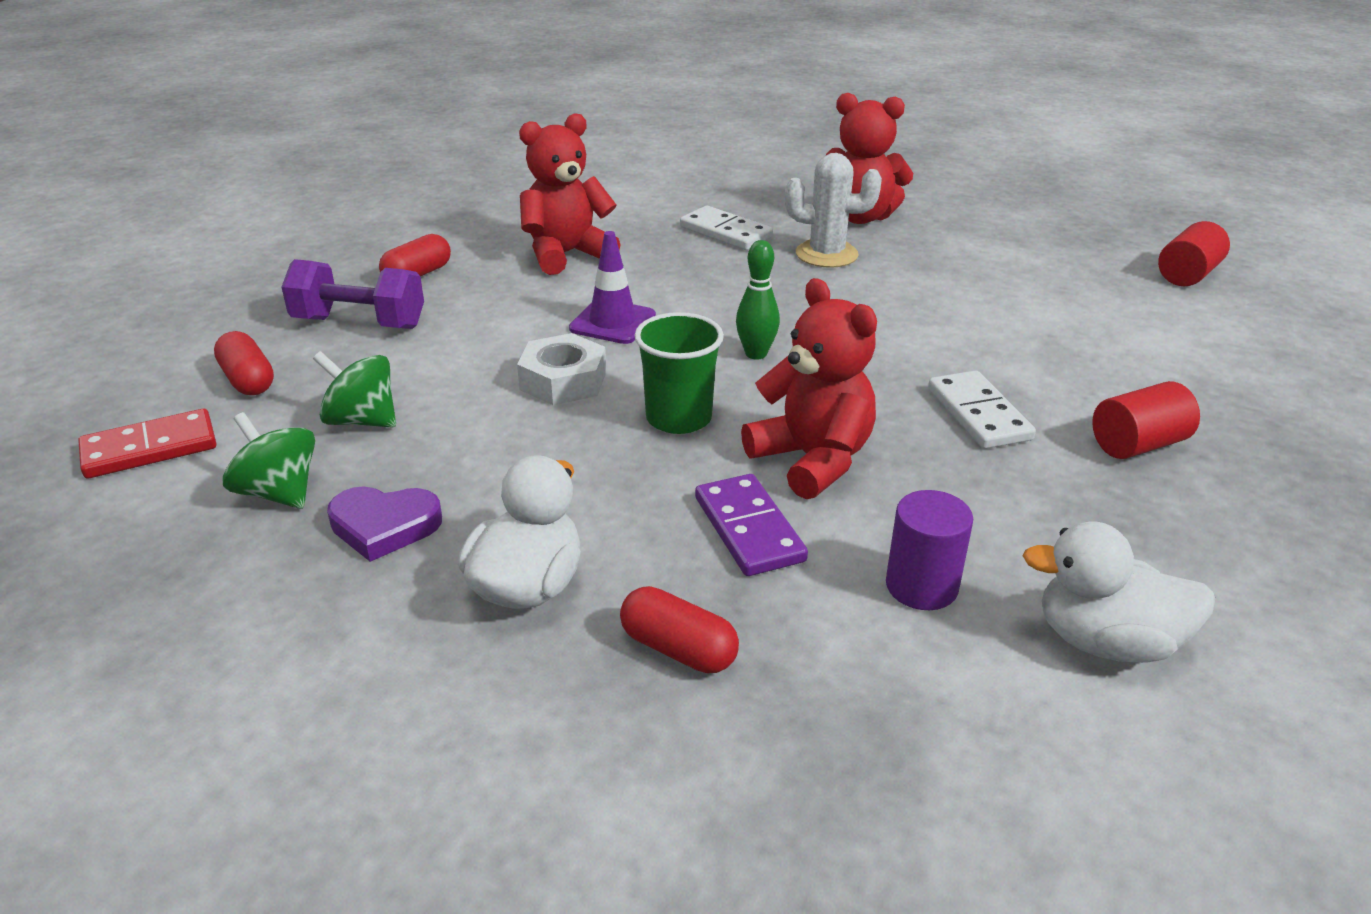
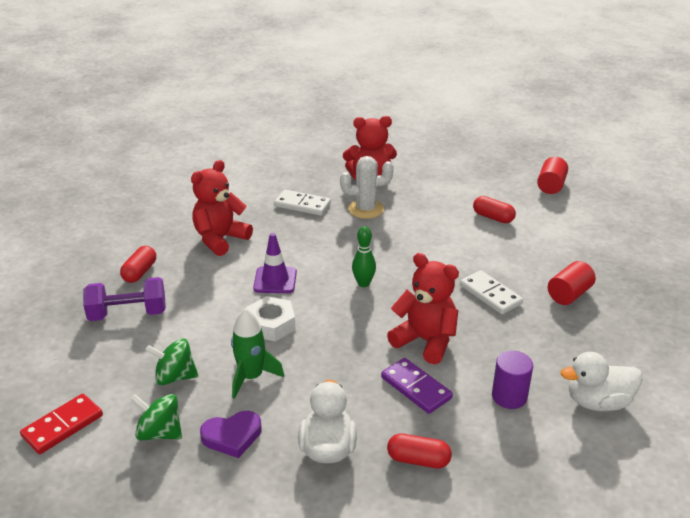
camera: 20 degrees left, 0 degrees up
(248, 380) = (88, 367): red capsule -> red capsule (493, 217)
(478, 447) = (251, 377): none -> green rocket
(678, 418) = (346, 333): green cup -> none

